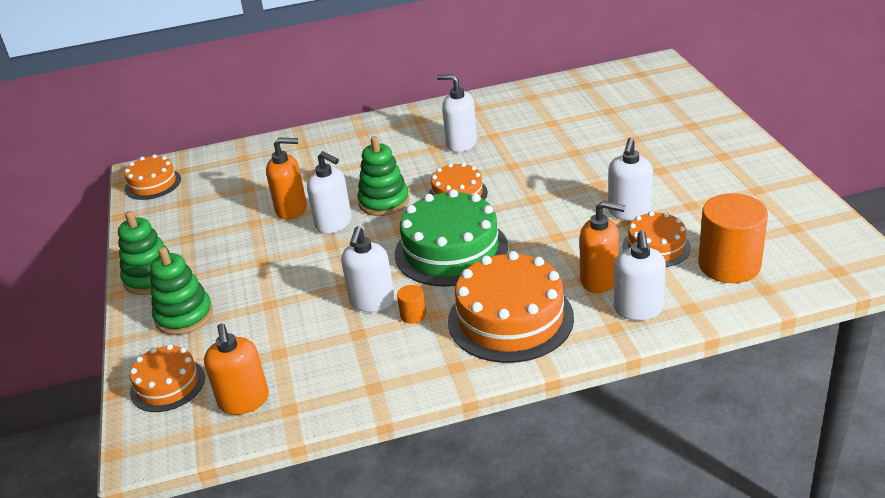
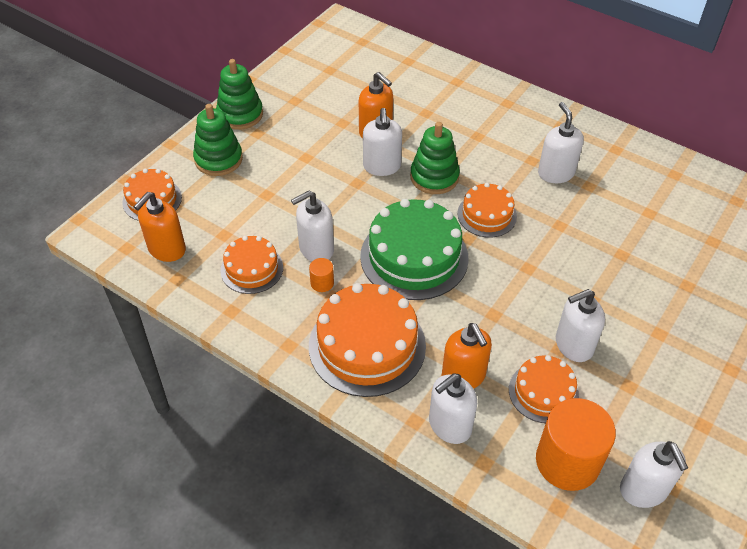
camera: 45 degrees right, 15 degrees up
(153, 184) = (333, 39): orange cake -> orange cake (252, 269)
(786, 242) = (643, 490): none -> white soap dispenser

